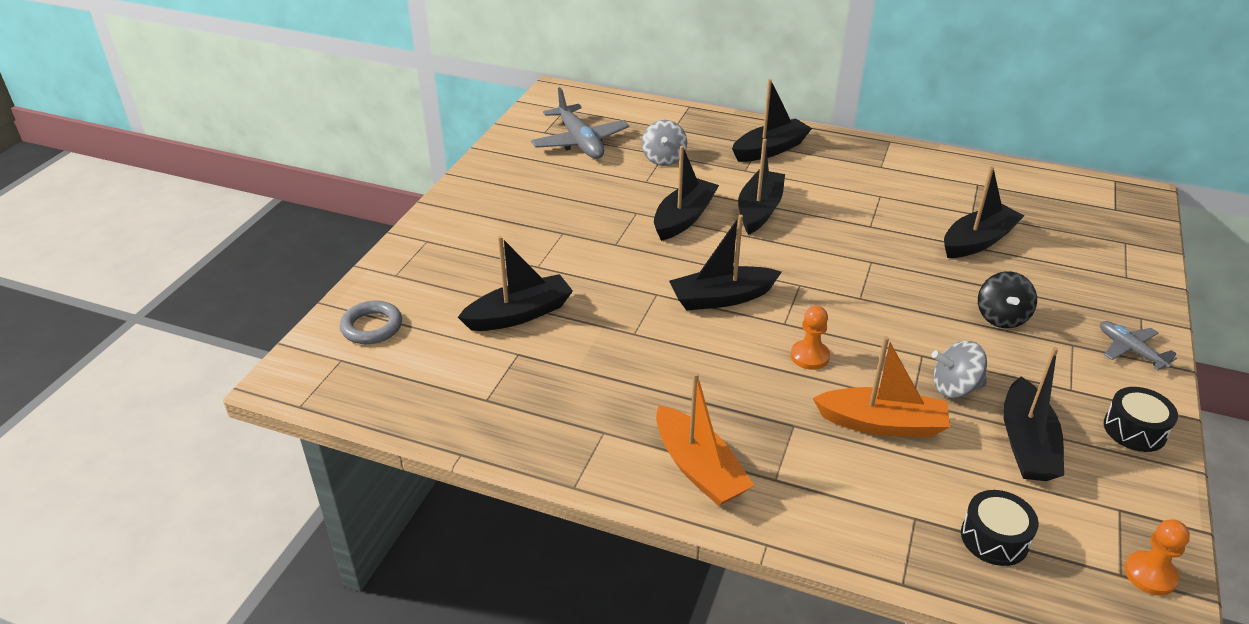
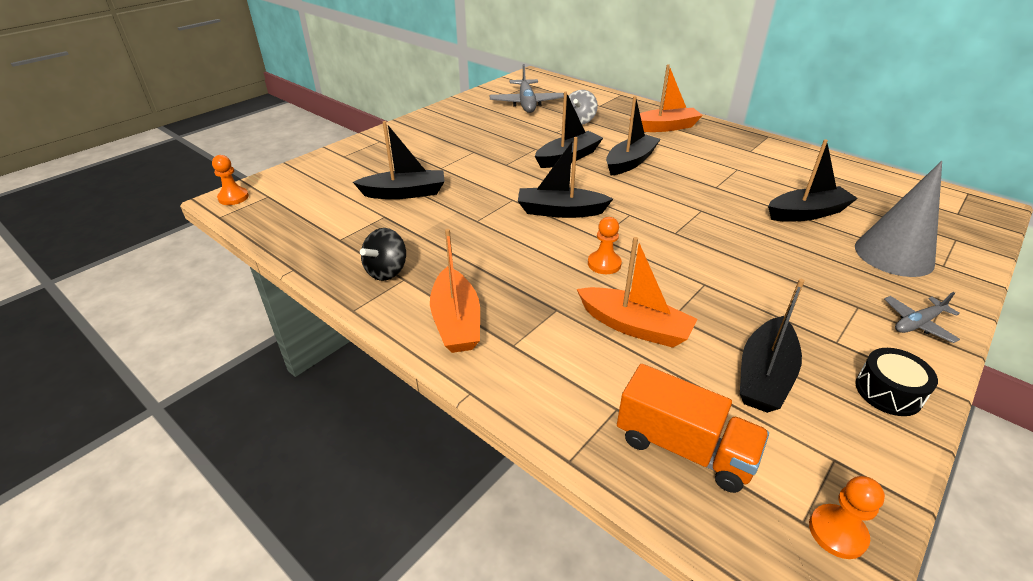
camera: 20 degrees right, 0 degrees up
(295, 373) = (233, 197): none -> orange pawn
(372, 327) = (303, 181): grey ring -> none
(770, 149) = (665, 127): black boat -> orange boat
(955, 388) = (720, 315): grey spinning top -> none
(994, 538) = (684, 448): black drum -> orange truck
(1001, 317) = (797, 271): black spinning top -> black spinning top (387, 271)
(1079, 275) = (893, 255): none -> grey cone
(1130, 350) = (917, 323): grey plane -> grey plane turned 105 degrees counterclockwise

